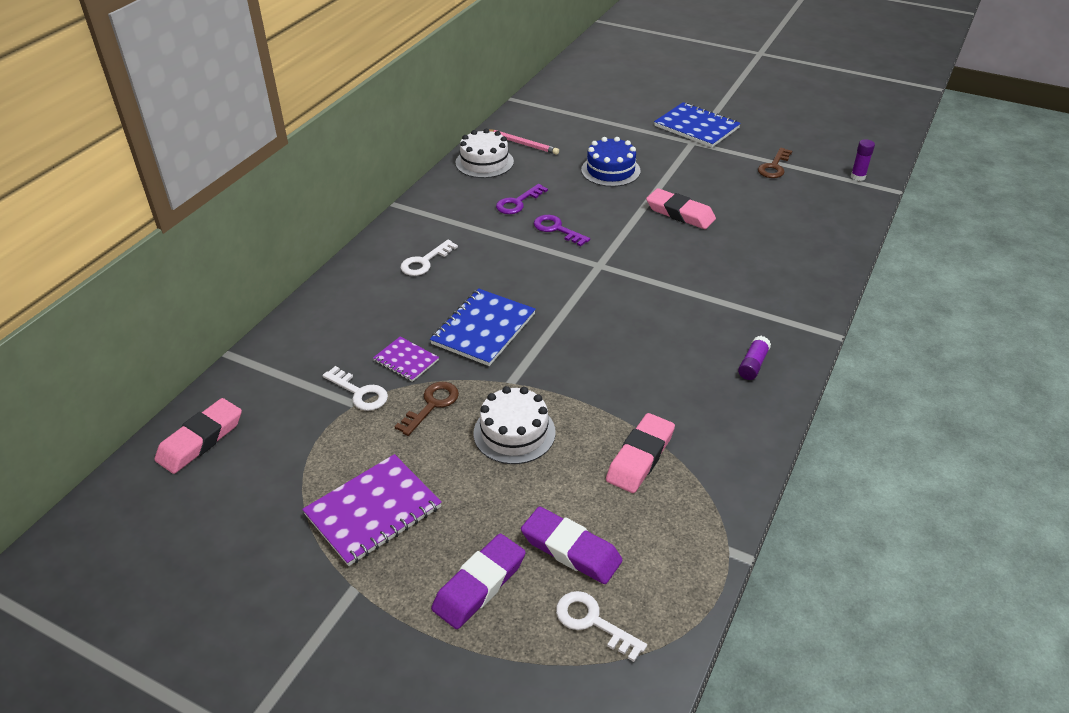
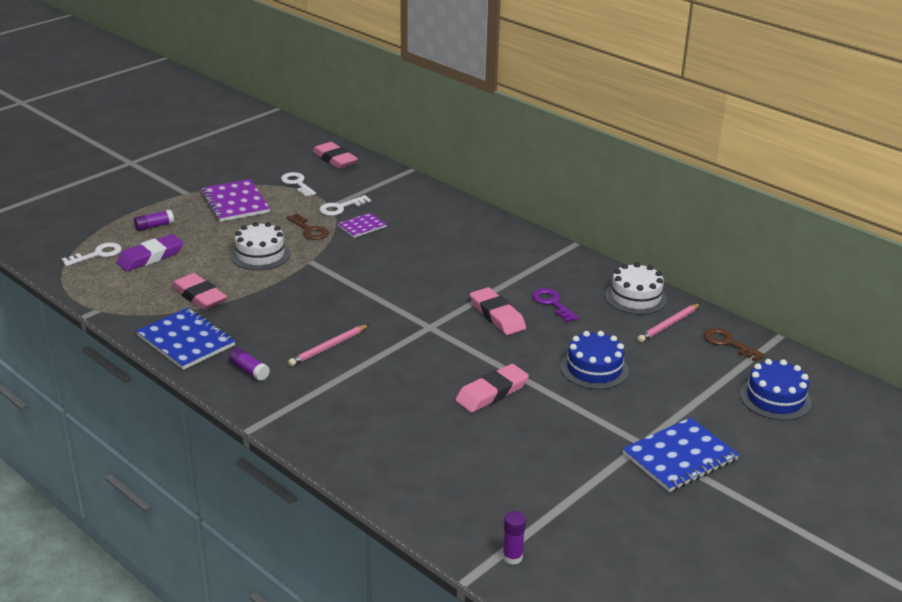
camera: 105 degrees right, 10 degrees down
(424, 262) = (479, 247): white key -> white key (297, 183)
(479, 585) = (154, 226): purple eraser -> purple glue stick
(483, 329) = (377, 259): blue notebook -> blue notebook (186, 341)
(556, 229) = (497, 316): purple key -> pink eraser
(598, 97) = (775, 398): none -> blue cake
(676, 321) = (328, 347): none -> pink pencil
(774, 167) = (562, 491): brown key -> brown key (728, 343)

